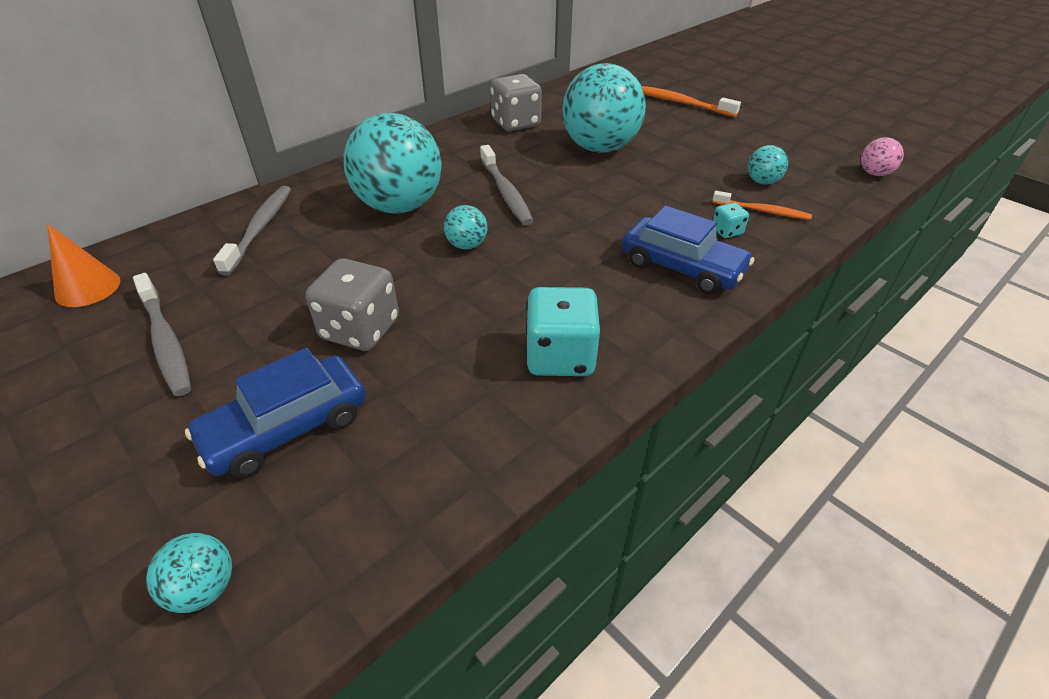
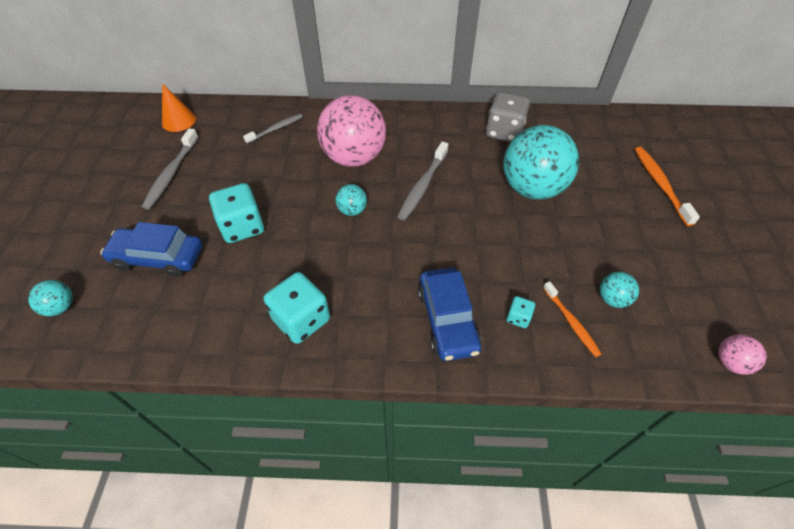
camera: 45 degrees right, 10 degrees up
(260, 228) = (276, 129): grey toothbrush -> grey toothbrush, size x0.66
(360, 329) = (242, 227): grey dice -> turquoise dice
(399, 206) = (354, 157): turquoise ball -> pink ball

